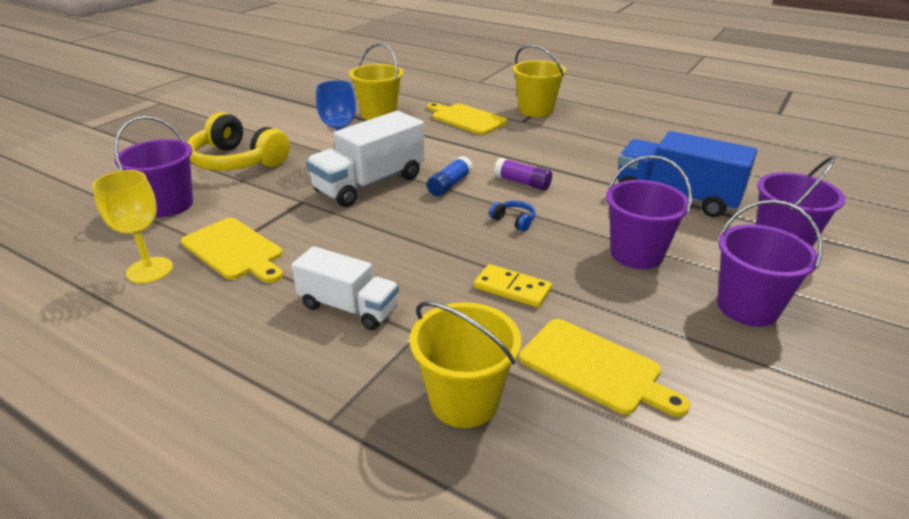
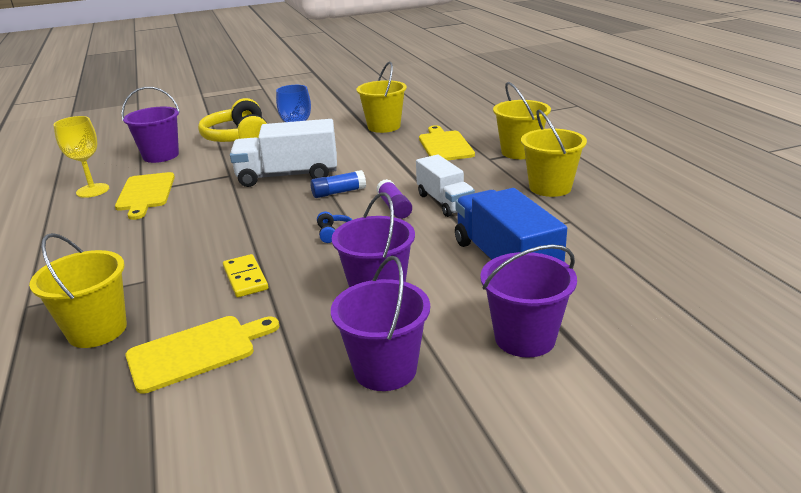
camera: 40 degrees right, 5 degrees down
(348, 307) = (140, 249): white truck -> white truck (445, 202)
(595, 368) = (197, 352): yellow cutting board -> yellow cutting board turned 105 degrees counterclockwise
(606, 132) = (550, 187): none -> yellow bucket

